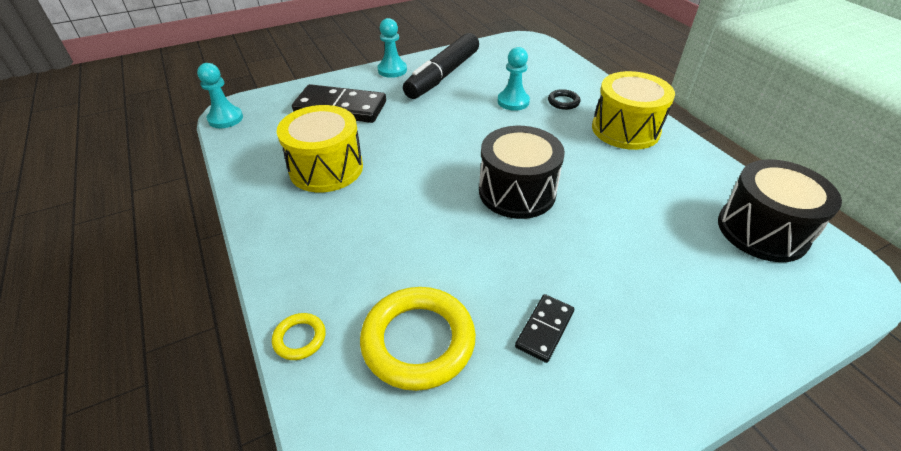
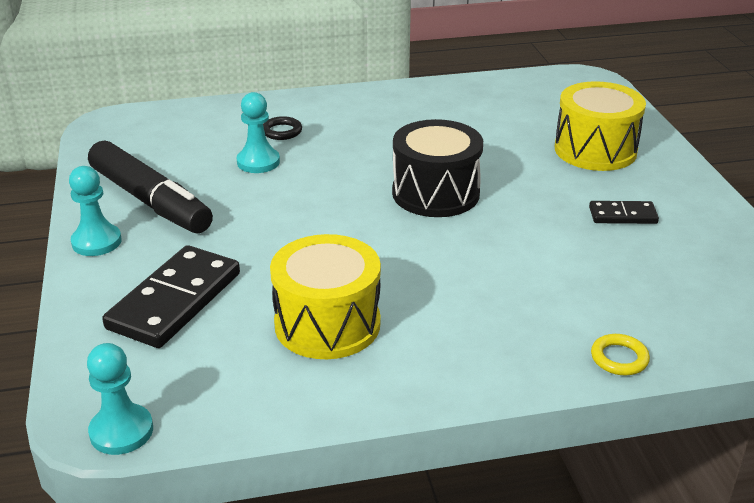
camera: 75 degrees left, 10 degrees down
(418, 341) = (629, 283): yellow ring -> none
(545, 329) = (622, 215): black domino -> black domino turned 45 degrees counterclockwise
(625, 129) = (358, 111): yellow drum -> yellow drum (595, 150)
(762, 230) = (531, 93): black drum -> none

